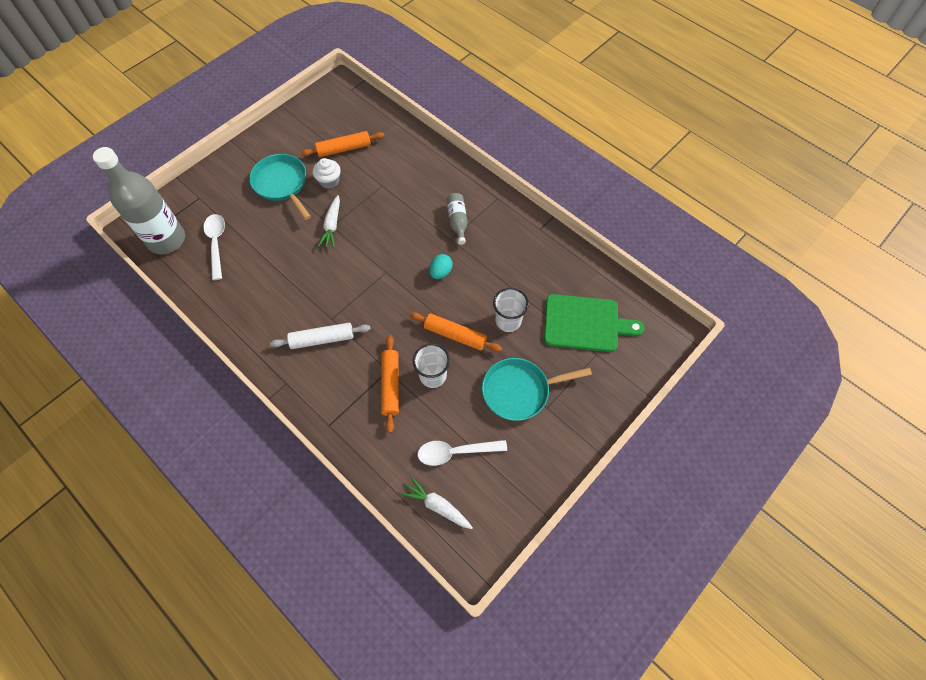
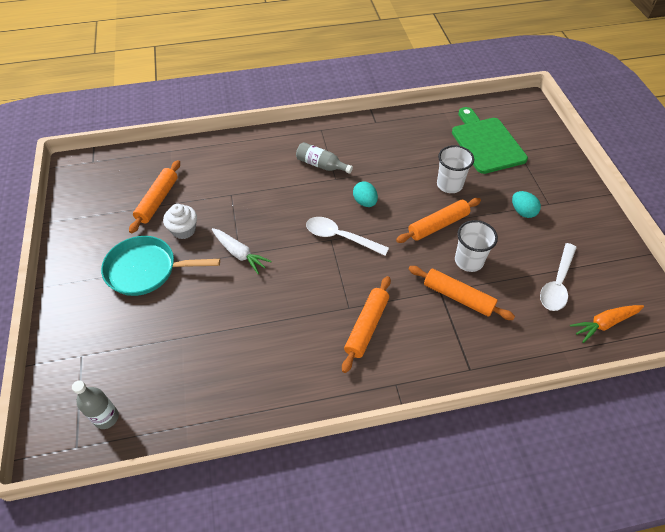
camera: 55 degrees left, 10 degrees down
(167, 240) = (106, 417): grey bottle -> grey bottle, size x0.45
(216, 244) = (163, 367): white spoon -> white spoon (340, 237)
(322, 339) = (366, 326): white rolling pin -> orange rolling pin
(437, 506) = (604, 323): white carrot -> orange carrot
(520, 391) = (522, 212): turquoise pan -> turquoise egg
(585, 323) = (486, 143): green cutting board -> green cutting board turned 60 degrees counterclockwise

